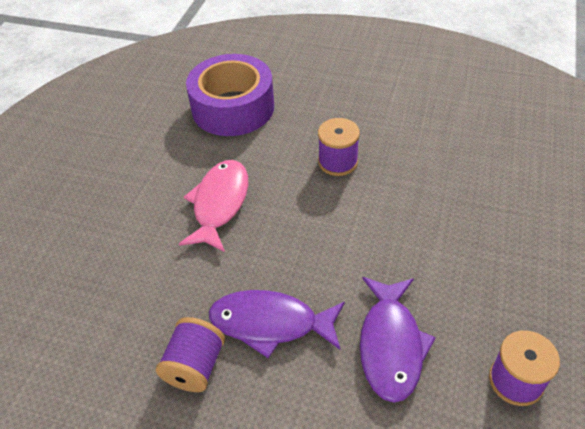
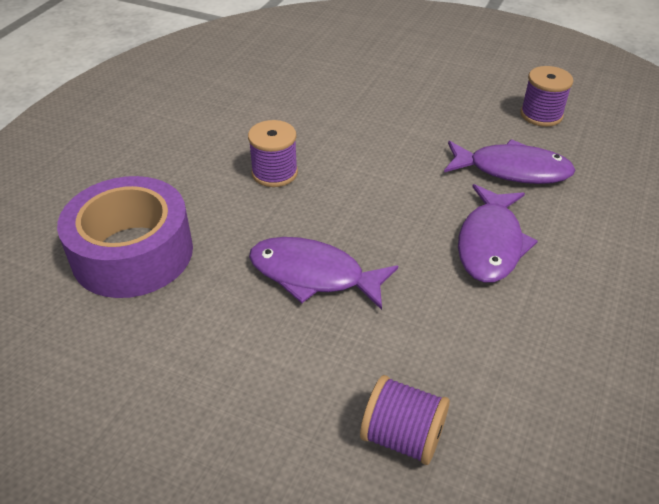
camera: 85 degrees left, 5 degrees down
(195, 366) = (544, 304): purple spool -> purple spool (402, 436)
(219, 204) = (313, 275): pink fish -> purple fish

